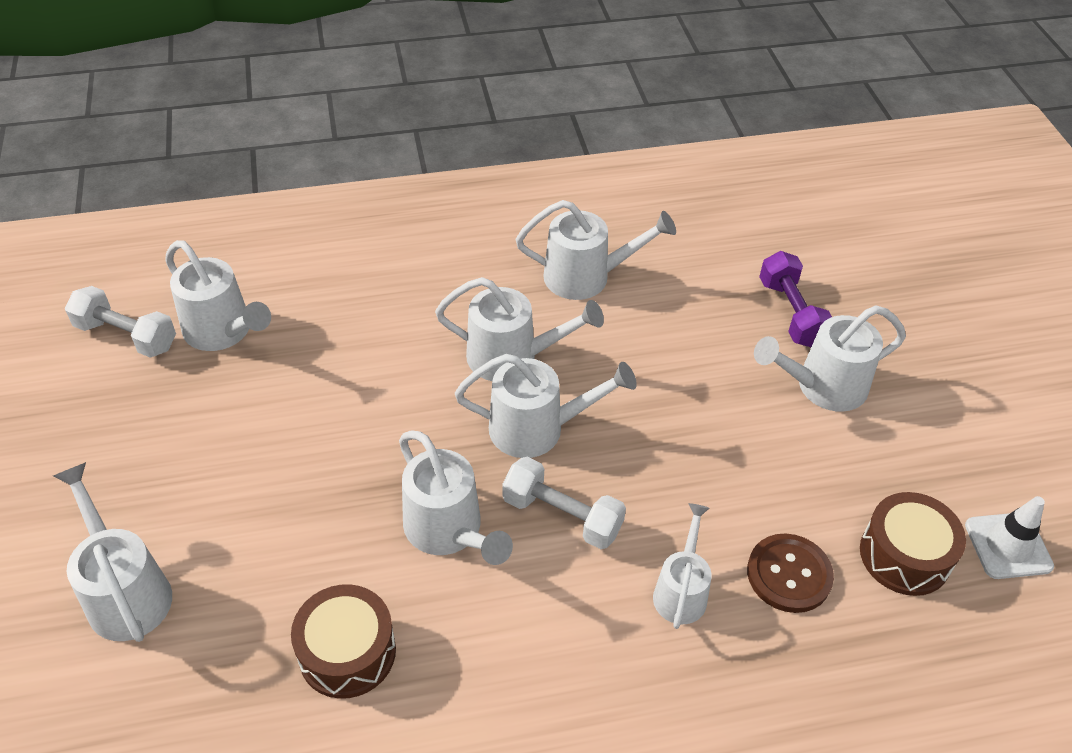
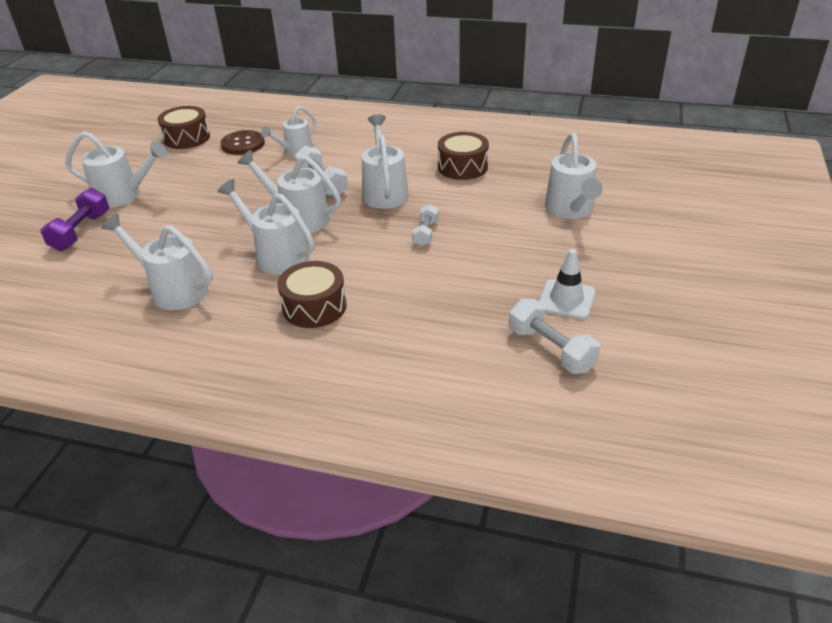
camera: 150 degrees left, 10 degrees down
(223, 332) = (469, 329): white watering can -> none
(338, 461) = (426, 233): none -> white dumbbell
(412, 306) = (314, 307): none -> brown drum
(1008, 546) = (141, 131): white traffic cone -> white traffic cone (566, 300)

